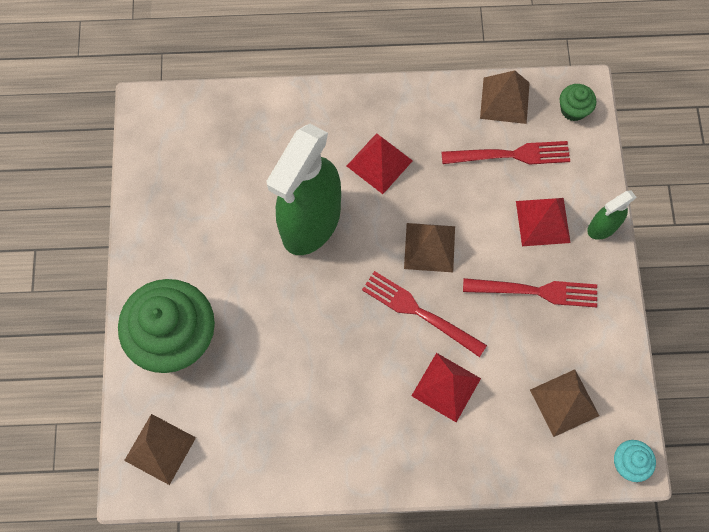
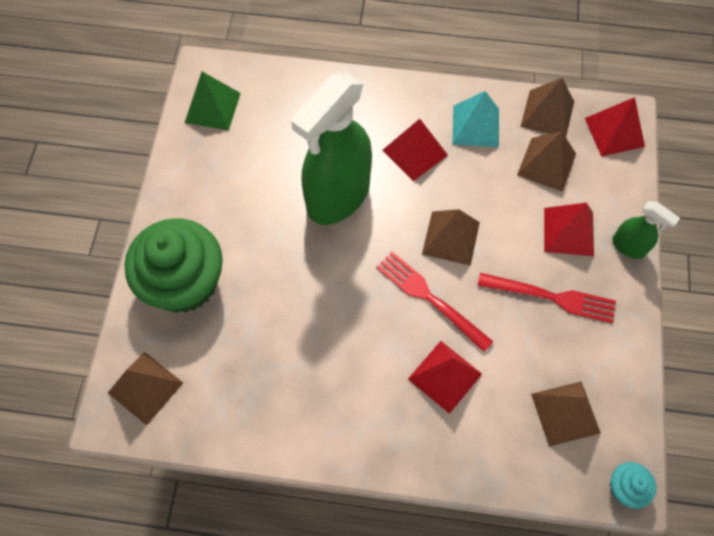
camera: 10 degrees right, 5 degrees down
(164, 147) = (212, 107): none -> green pyramid
(435, 125) = (475, 126): none -> turquoise pyramid
(511, 155) = (546, 164): red fork -> brown pyramid
(573, 109) = (614, 132): green cupcake -> red pyramid
(602, 227) = (628, 246): green spray bottle -> green spray bottle turned 120 degrees counterclockwise

